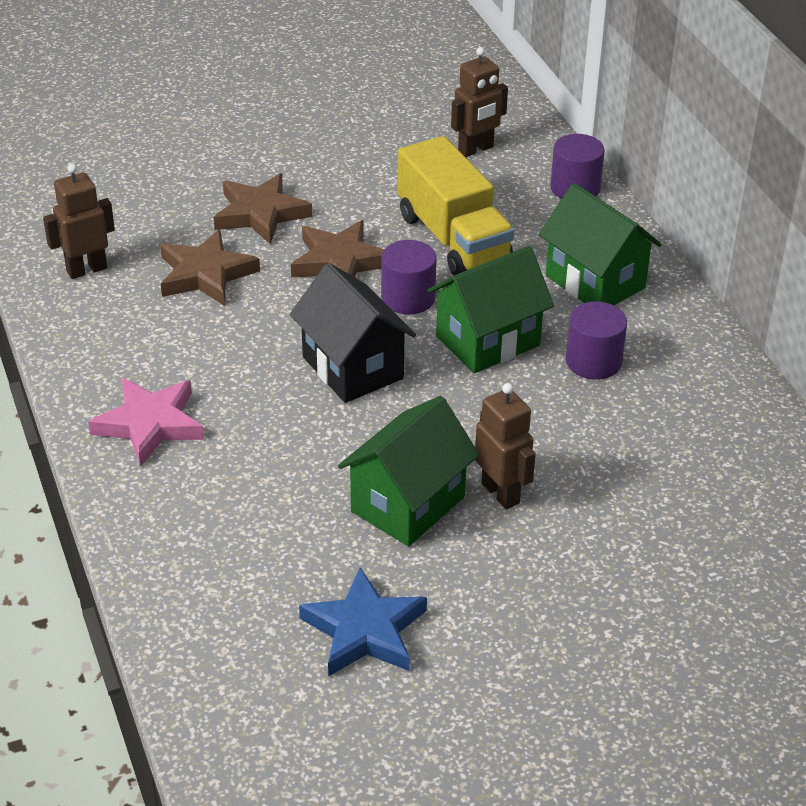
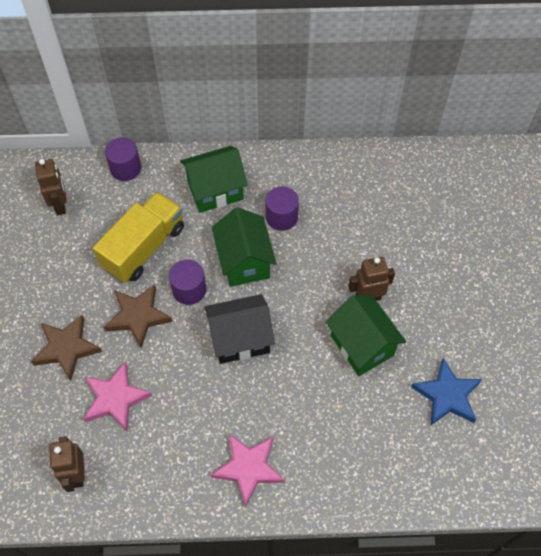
camera: 70 degrees left, 20 degrees up
(205, 274) = (115, 399): brown star -> pink star
(453, 238) = (143, 247): yellow truck -> yellow truck turned 45 degrees counterclockwise

